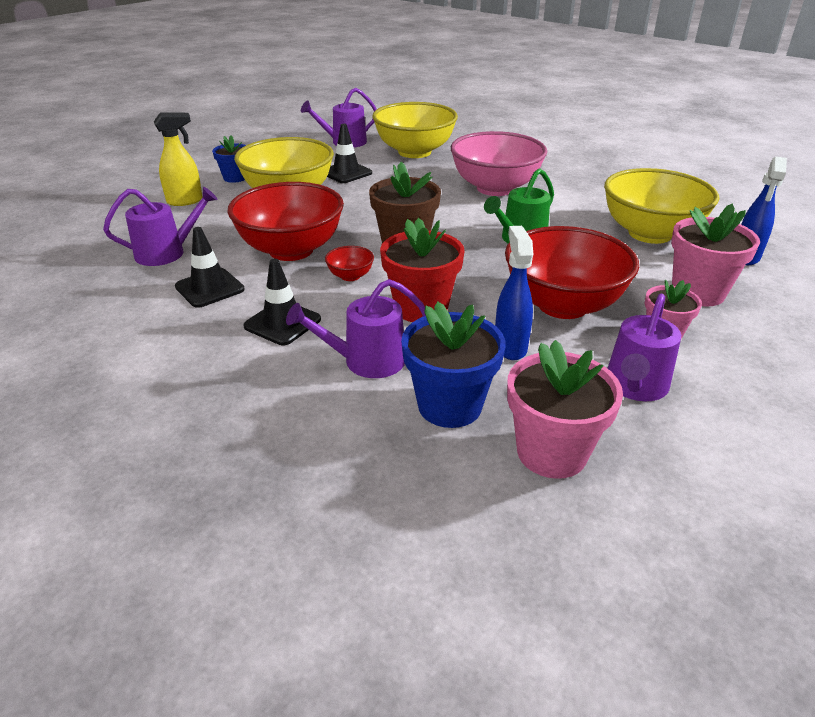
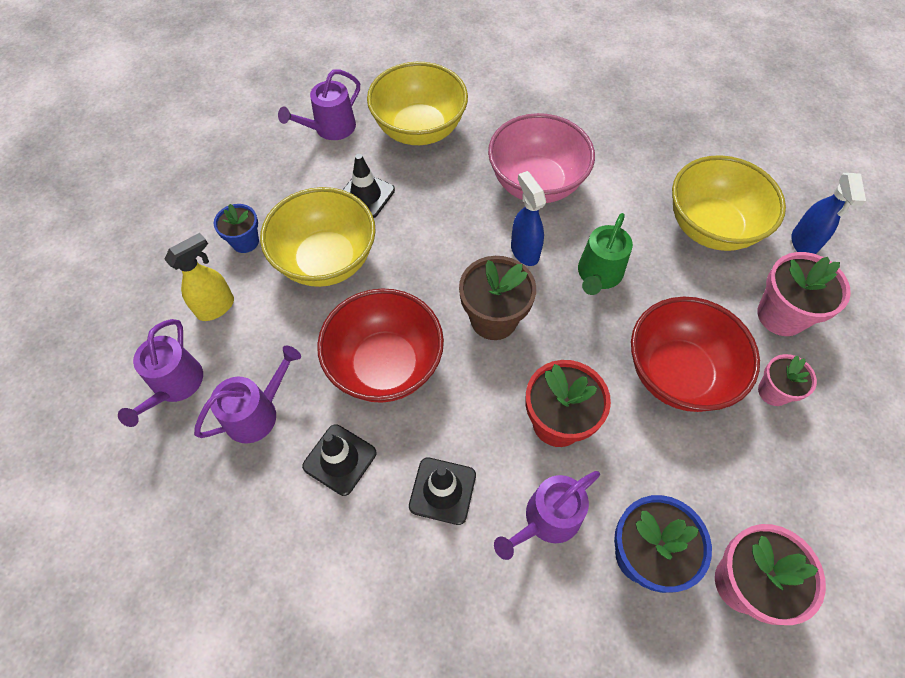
camera: 20 degrees left, 25 degrees up
(350, 276) = (467, 392): red bowl -> none
(510, 346) = (657, 453): blue spray bottle -> blue spray bottle (524, 251)
(635, 386) = (775, 472): purple watering can -> purple watering can (175, 385)

